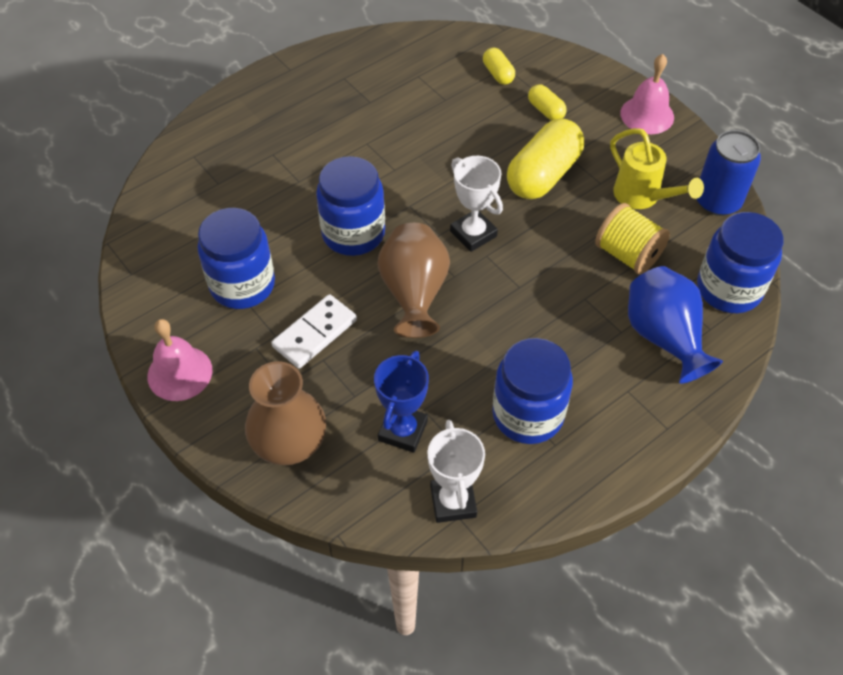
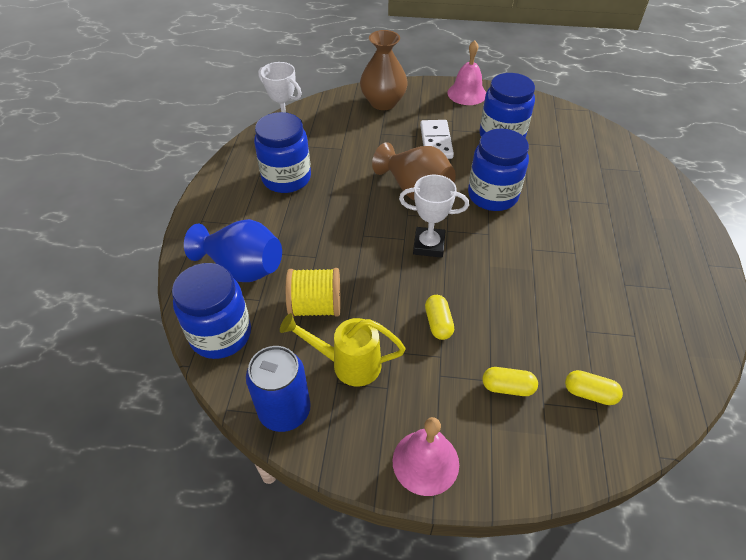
camera: 135 degrees right, 5 degrees down
(403, 431) = (340, 135): blue trophy -> none
(543, 175) = (438, 323): yellow capsule -> yellow capsule, size x0.49

